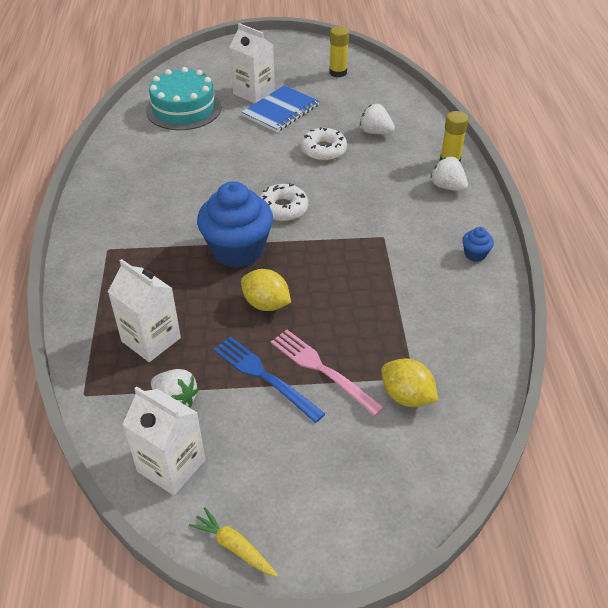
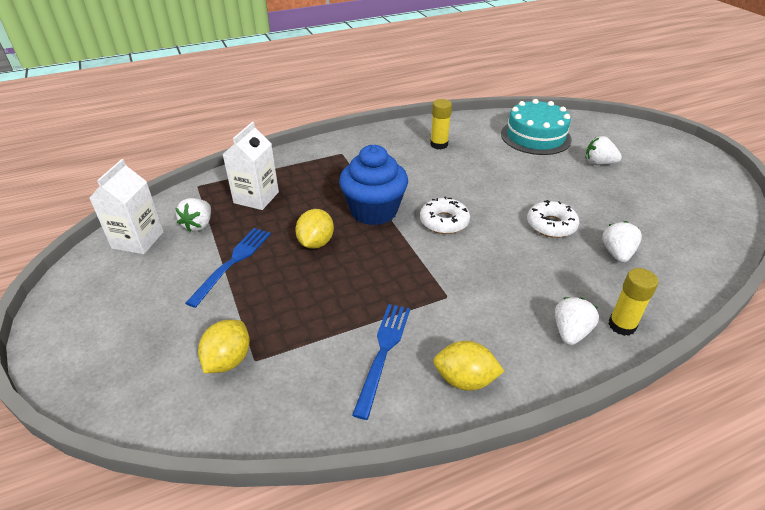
camera: 70 degrees right, 5 degrees down
(234, 547) = (64, 290): yellow carrot -> none
(253, 92) = (599, 163): white carton -> white strawberry
(281, 110) = (587, 185): blue notebook -> none
(322, 369) = (249, 294): pink fork -> none
(338, 73) = (695, 204): yellow glue stick -> yellow glue stick (439, 144)
(433, 291) = (383, 352): none -> blue fork
(475, 254) = (465, 380): blue cupcake -> yellow lemon

